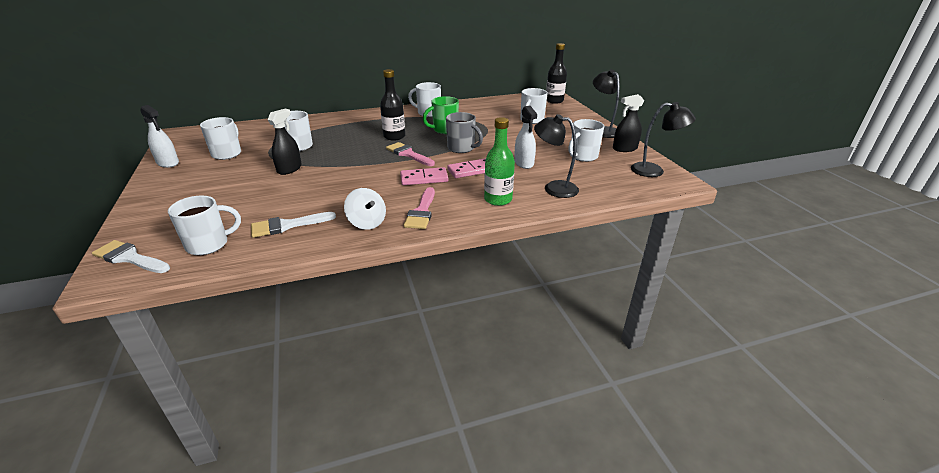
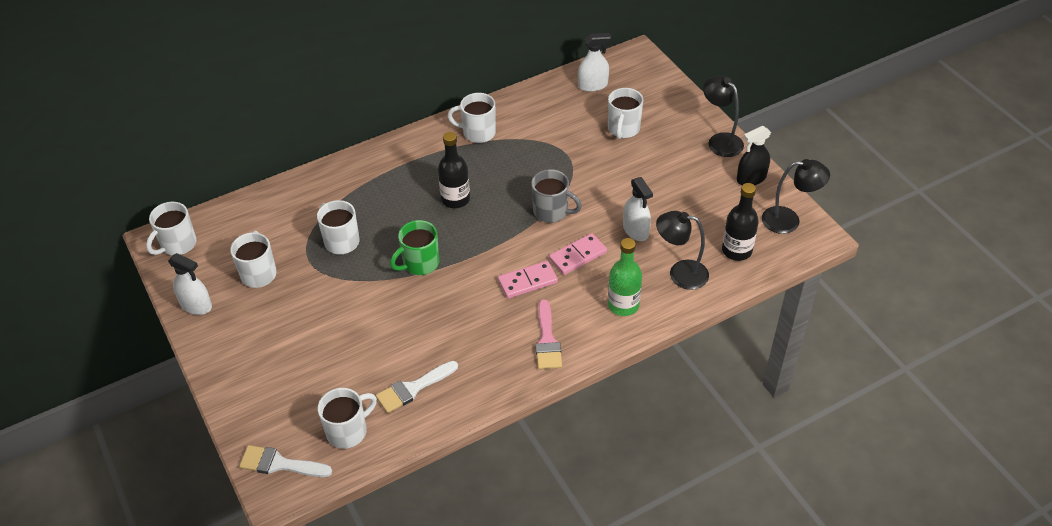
camera: 10 degrees left, 15 degrees up
(289, 169) = (357, 291): black spray bottle -> none
(367, 223) = (496, 369): white spinning top -> none
(408, 154) = (489, 235): pink brush -> none
(444, 130) = (515, 172): green mug -> green mug (420, 263)
(517, 103) = (593, 85): none -> white spray bottle
(554, 101) = (643, 71): black bottle -> black bottle (736, 250)
(582, 156) = (703, 204): white mug -> white mug (177, 244)

